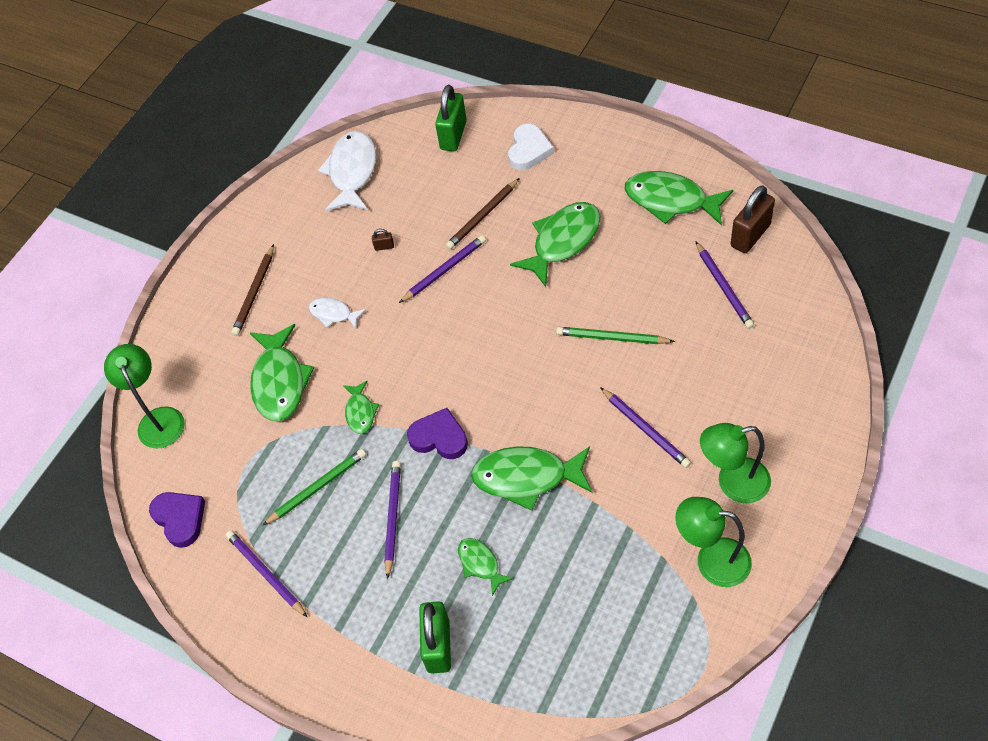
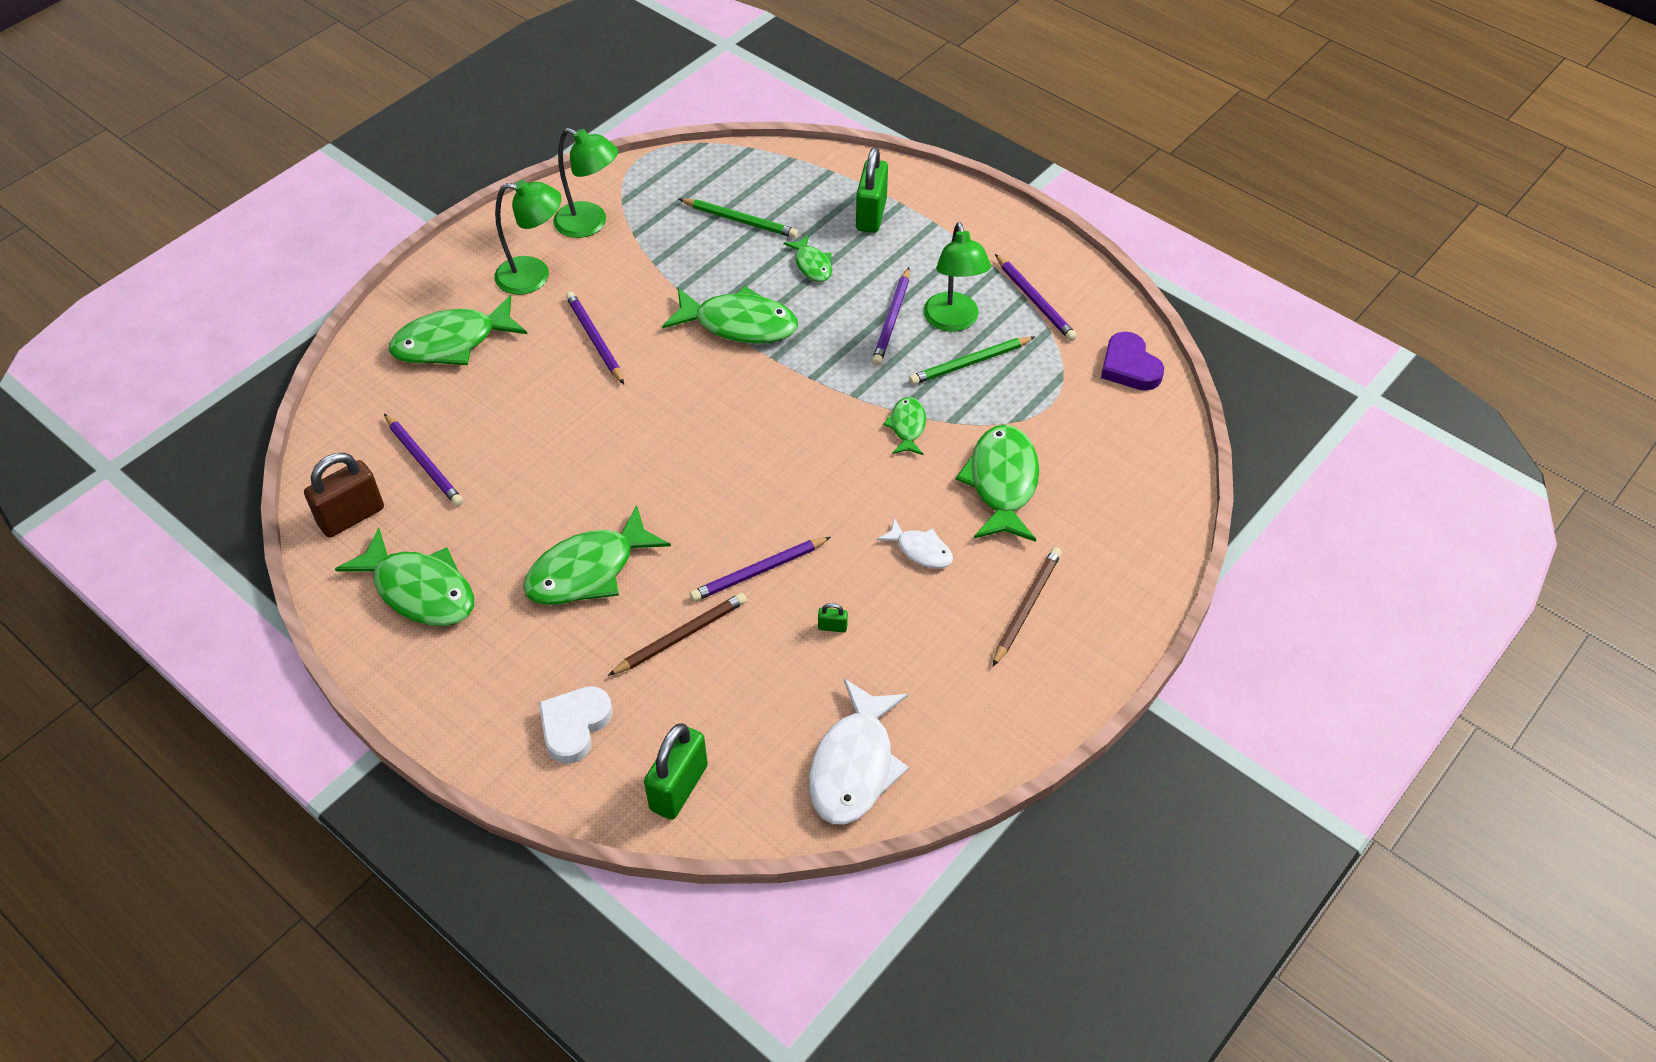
camera: 175 degrees left, 5 degrees down
(158, 419) = (1159, 475): green lamp -> green lamp (953, 321)
(384, 247) = (832, 627): brown padlock -> green padlock
(439, 437) = (822, 381): purple heart -> none
(612, 338) = (584, 437): green pencil -> green pencil (740, 220)
(723, 287) = (424, 462): purple pencil -> purple pencil turned 150 degrees clockwise
(765, 395) = (452, 342): none -> green fish

